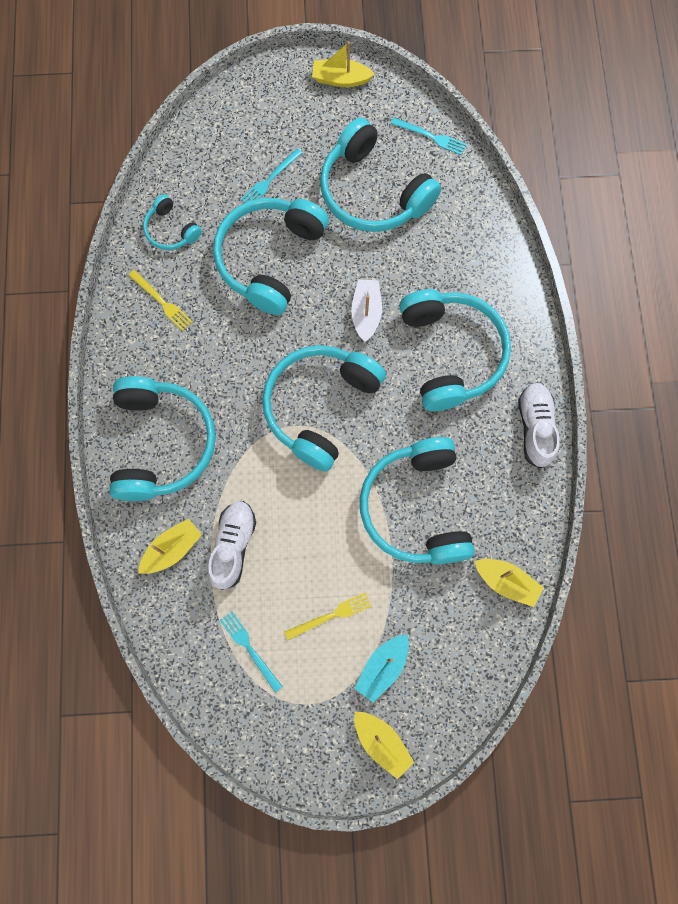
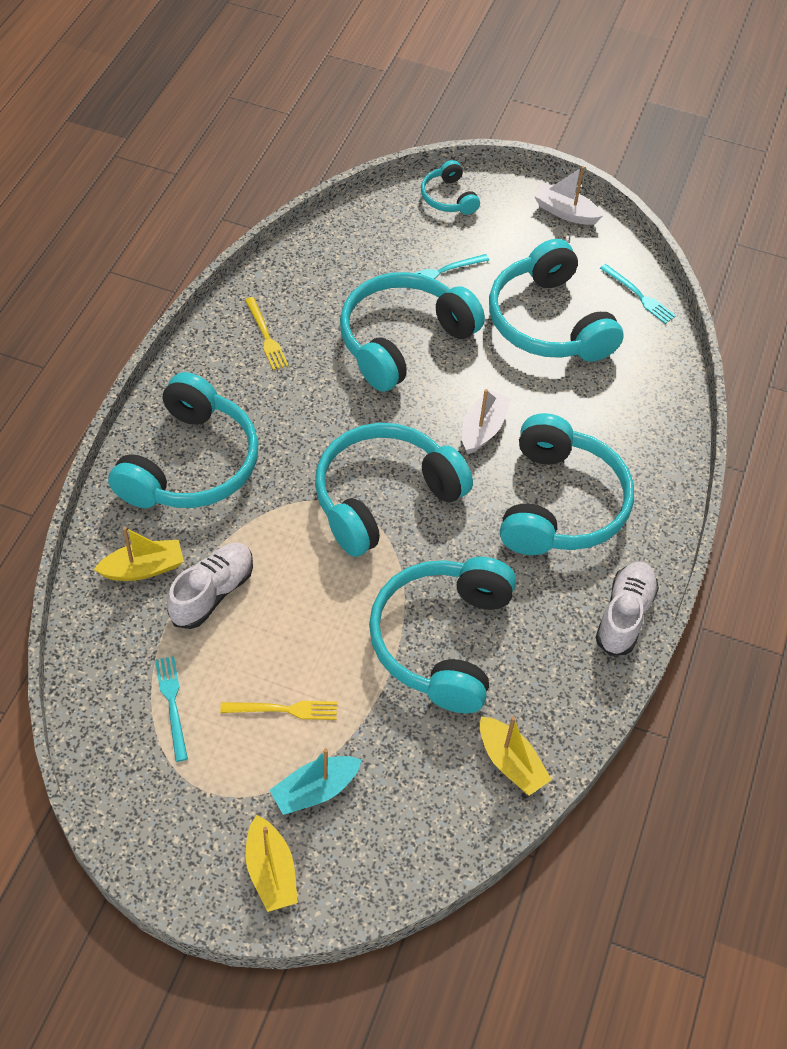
camera: 20 degrees right, 20 degrees down
(171, 230) = (312, 277): turquoise headphones -> turquoise headphones (448, 198)
(341, 79) = (565, 212): yellow boat -> white boat

